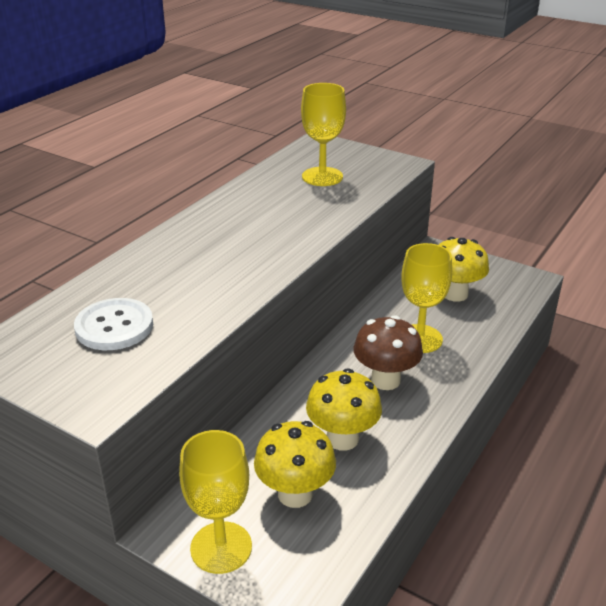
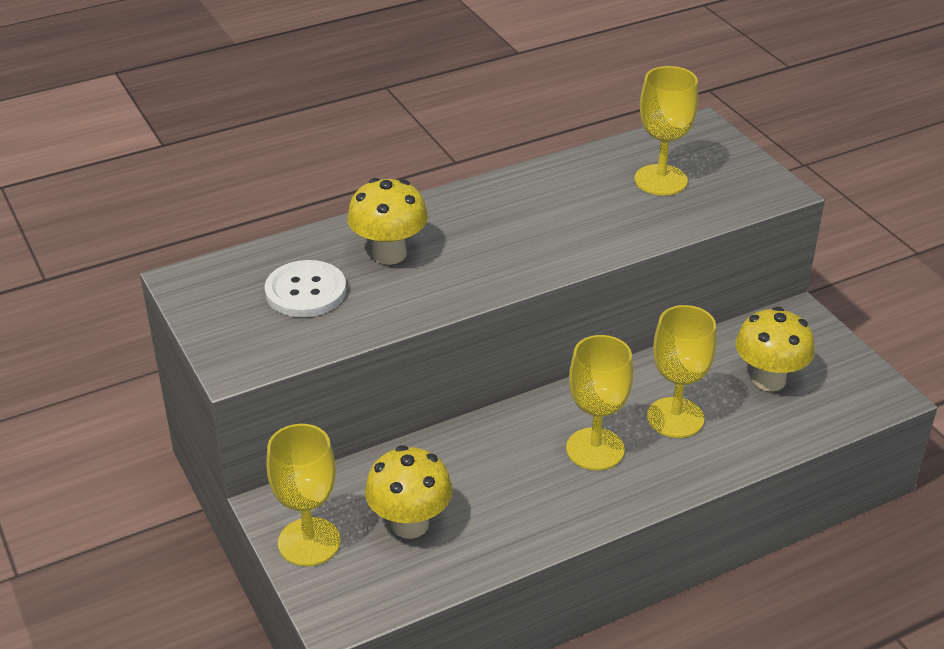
camera: 30 degrees right, 5 degrees up
(342, 438) = (498, 491): yellow mushroom -> yellow mushroom (389, 254)
(385, 380) = (595, 449): brown mushroom -> yellow goblet

